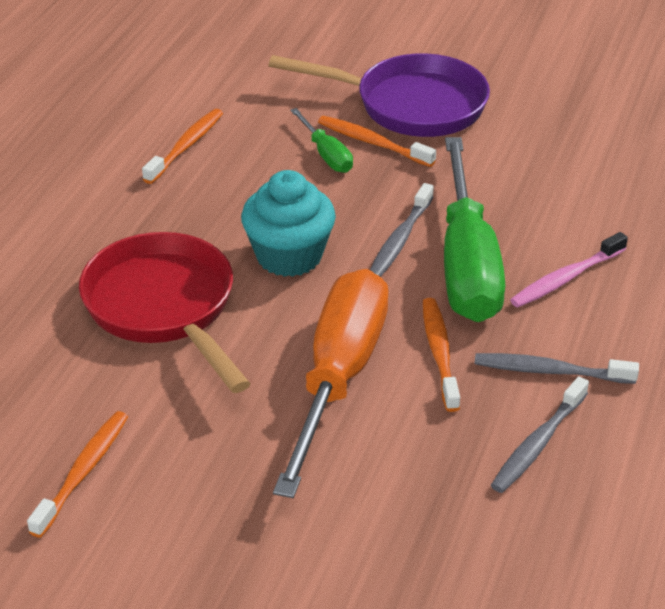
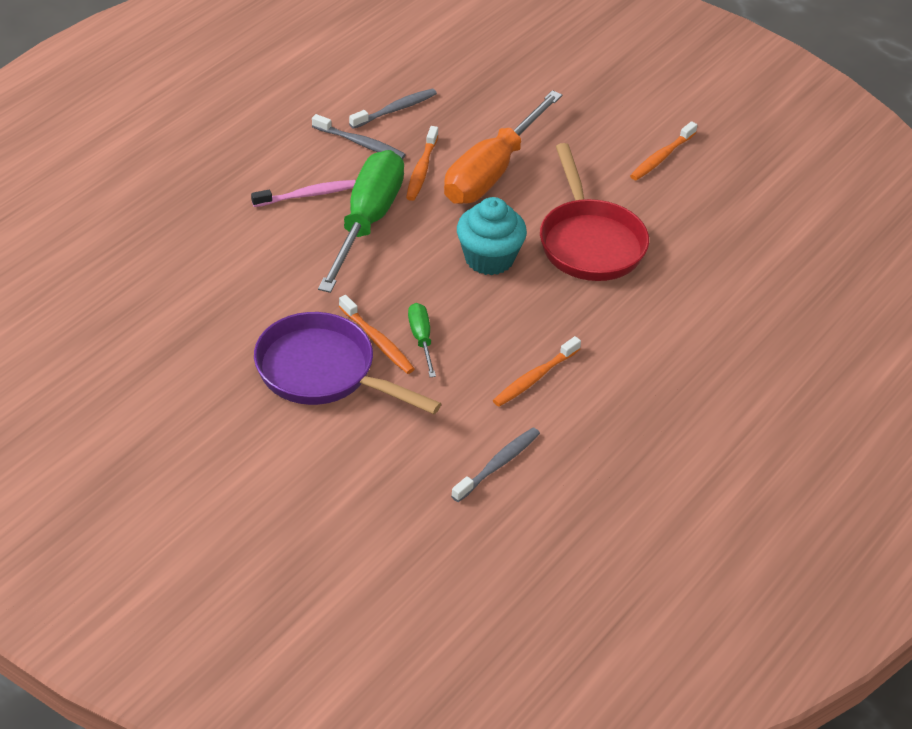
camera: 165 degrees left, 5 degrees up
(400, 240) = (403, 251): grey toothbrush -> grey toothbrush (498, 464)

